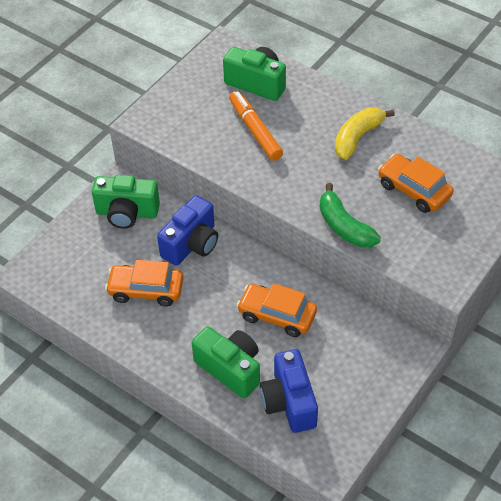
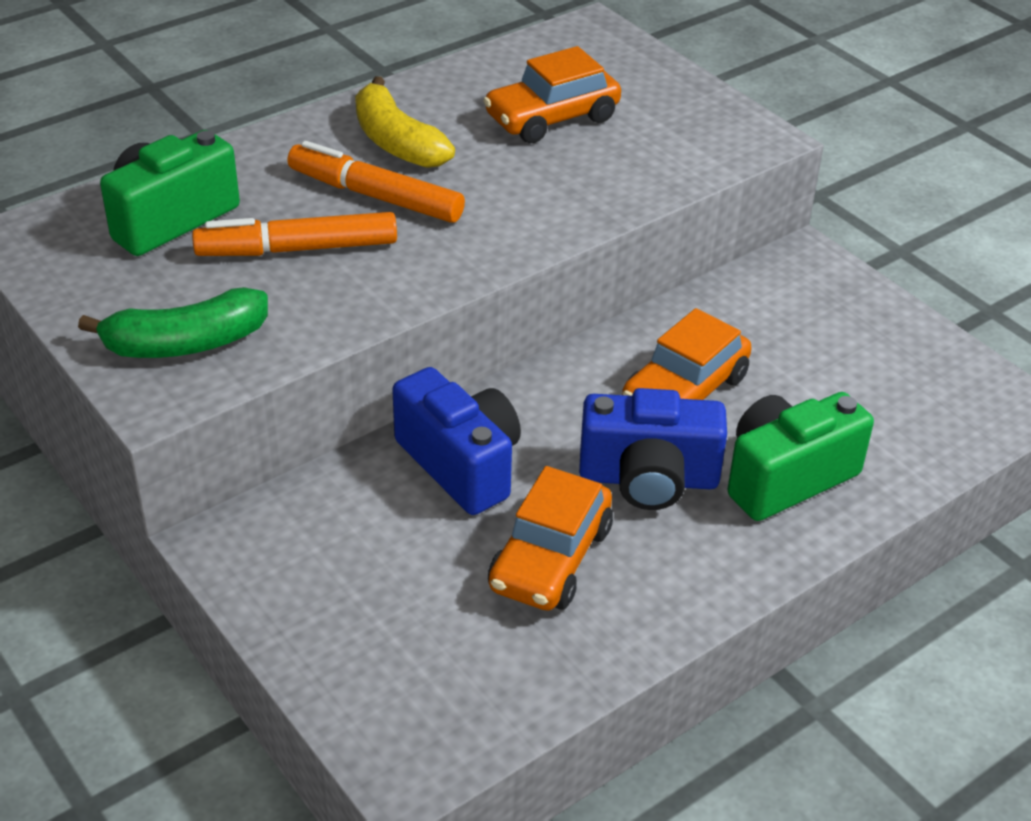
camera: 75 degrees left, 10 degrees down
(127, 213) = (321, 546): green camera -> none
(289, 402) = (878, 420): blue camera -> blue camera (648, 479)
(308, 144) = (375, 196): none -> orange marker
(344, 226) = (596, 204): green banana -> green banana (186, 343)

